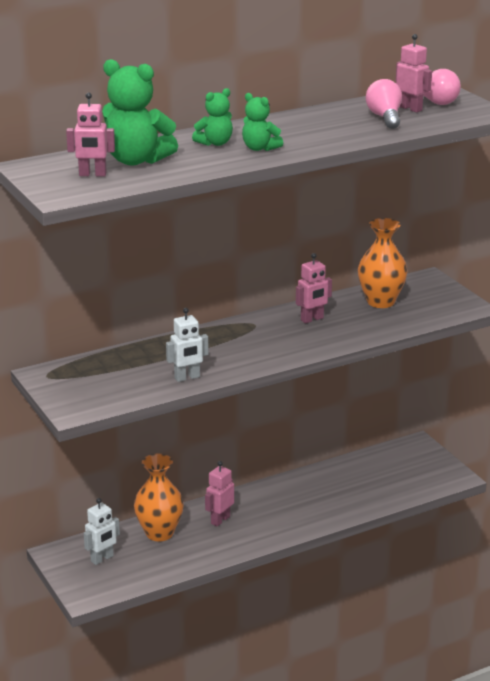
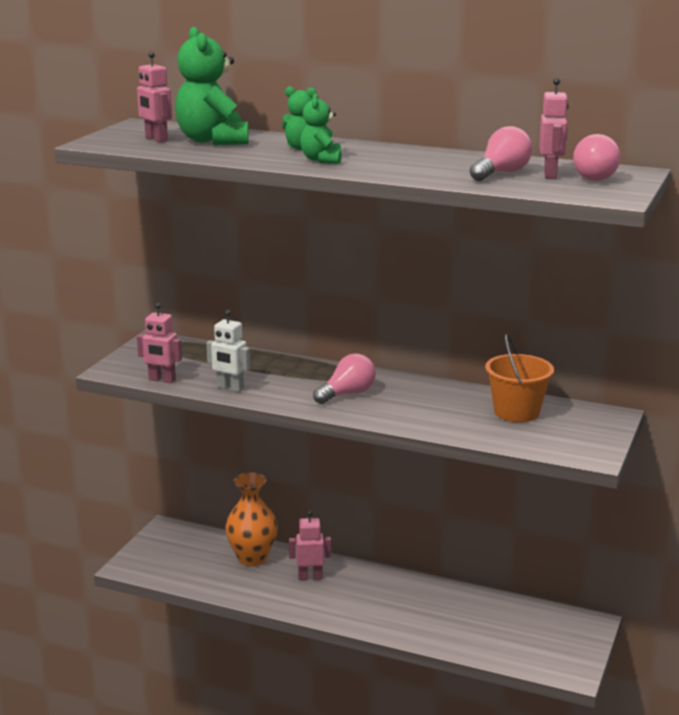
camera: 50 degrees right, 5 degrees down
(102, 559) = (184, 550): white robot -> none
(266, 341) = (347, 394): none -> pink light bulb
(312, 319) = (423, 396): pink robot -> pink robot (162, 380)
(380, 302) = (516, 412): orange vase -> orange bucket

